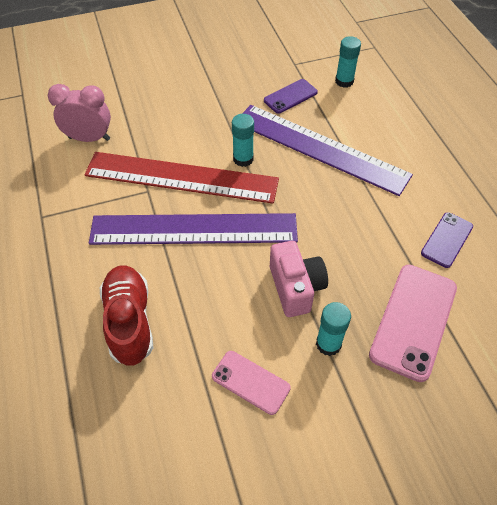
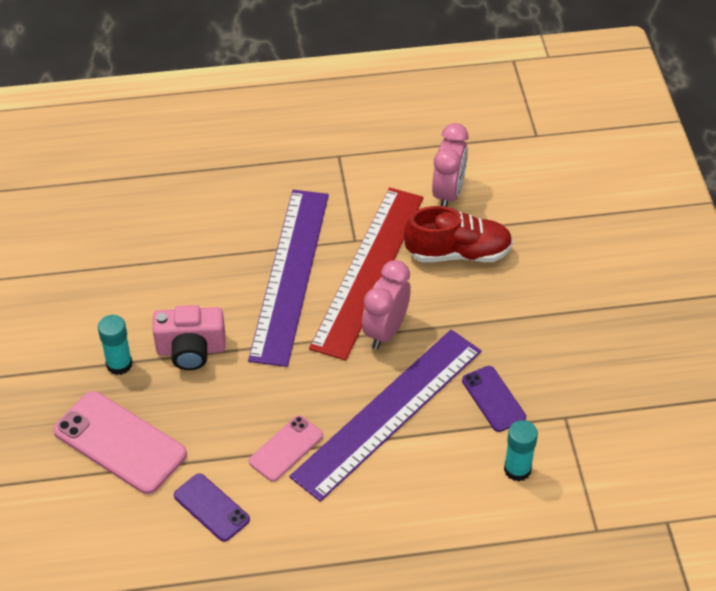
camera: 100 degrees right, 5 degrees down
(129, 321) = (193, 218): red shoe -> red shoe (458, 253)
(243, 159) = (385, 331): turquoise glue stick -> pink clock
(250, 382) = (102, 298): pink phone -> pink phone (286, 448)

